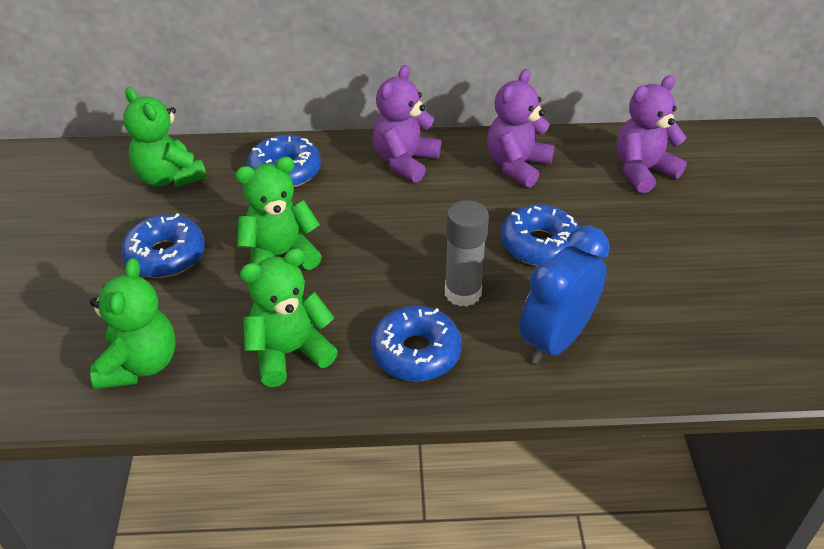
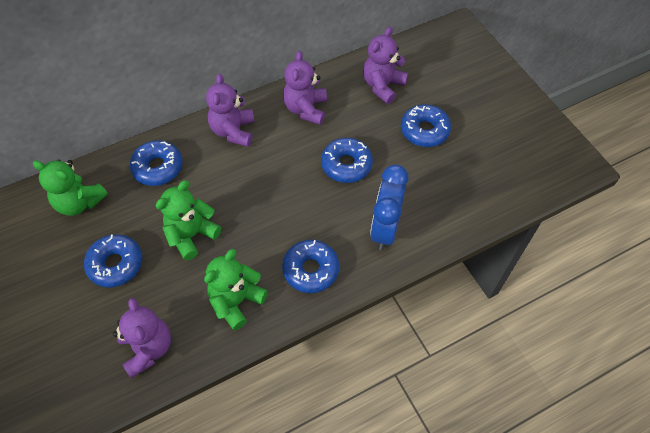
camera: 25 degrees left, 15 degrees up
(140, 364) = (148, 348): green teddy bear -> purple teddy bear
(463, 293) = (318, 217): grey glue stick -> none
(680, 240) = (424, 130): none -> blue donut

